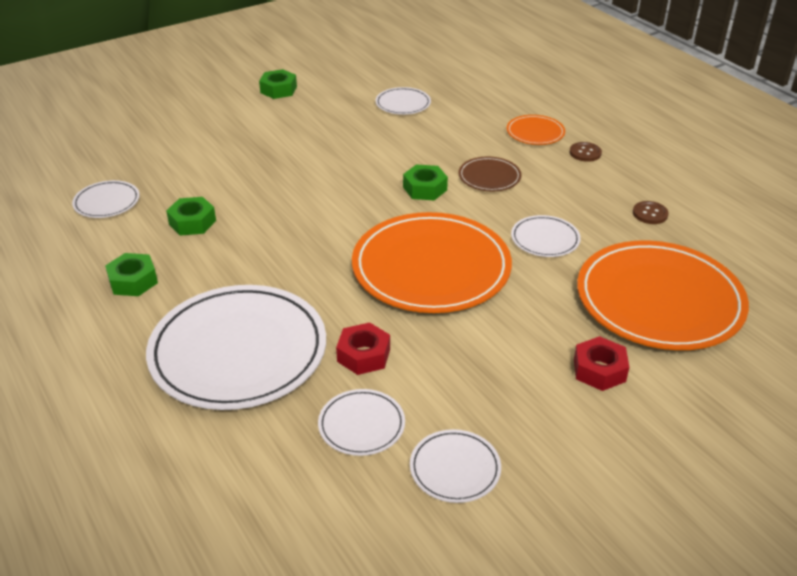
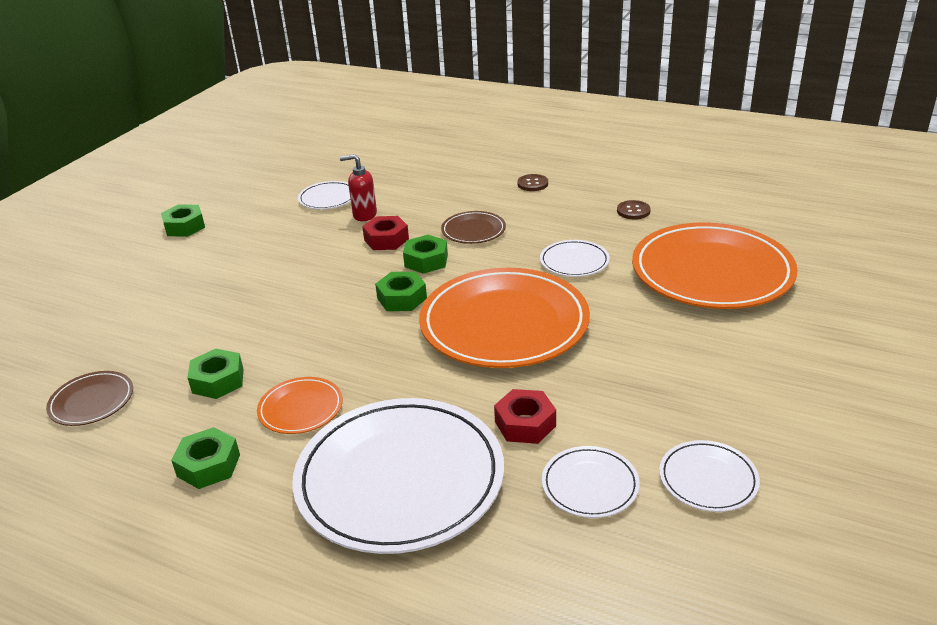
camera: 30 degrees left, 5 degrees down
(107, 202) = (92, 401): white plate -> brown plate
(375, 213) = (402, 298): none -> green nut
(416, 129) = (364, 215): none -> red soap dispenser
(535, 133) = (474, 182): orange plate -> orange plate (301, 408)
(599, 370) = (728, 344): red nut -> red nut (386, 239)

